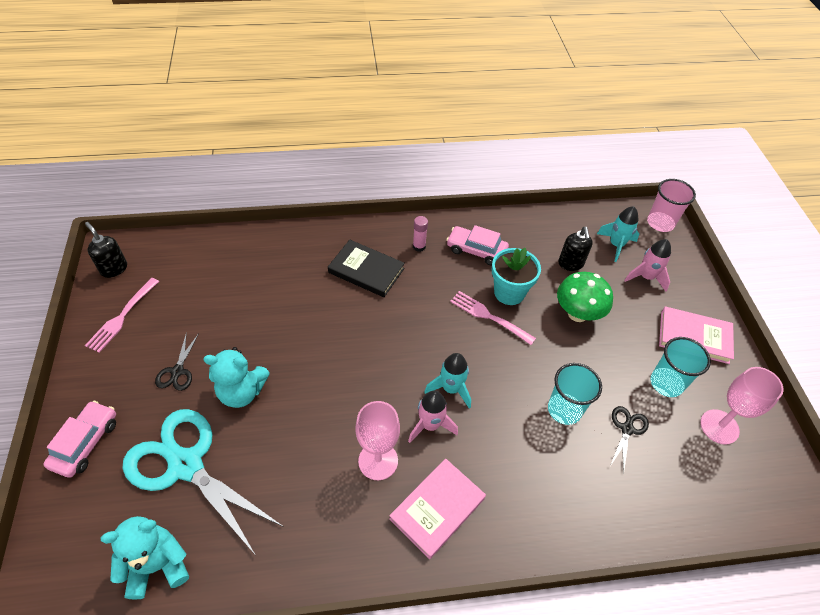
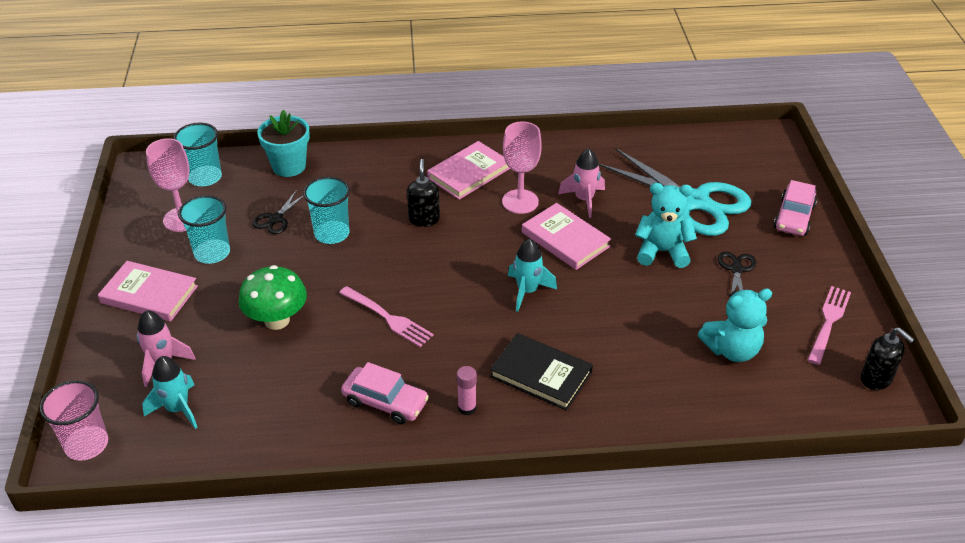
camera: 175 degrees left, 10 degrees down
(157, 565) = (690, 149): turquoise teddy bear -> turquoise teddy bear (732, 350)
(334, 406) = (565, 239): none -> pink book
(430, 425) = (469, 224): pink rocket -> pink rocket (584, 200)
(451, 389) = (445, 251): turquoise rocket -> turquoise rocket (527, 291)
(509, 292) = (355, 345): turquoise flower pot -> turquoise flower pot (289, 166)
(570, 264) = (257, 382): black soap dispenser -> black soap dispenser (424, 219)
(733, 493) = (205, 177): none -> turquoise cup

